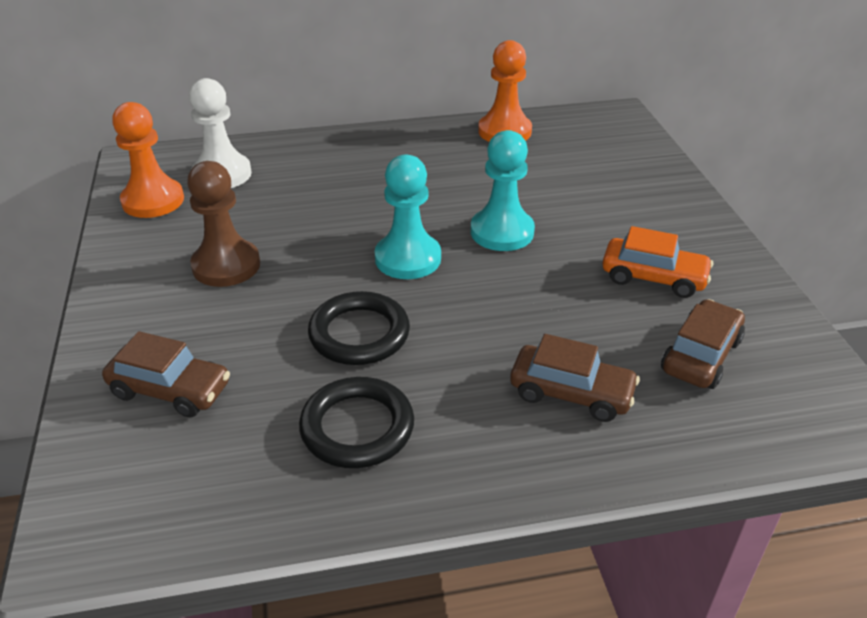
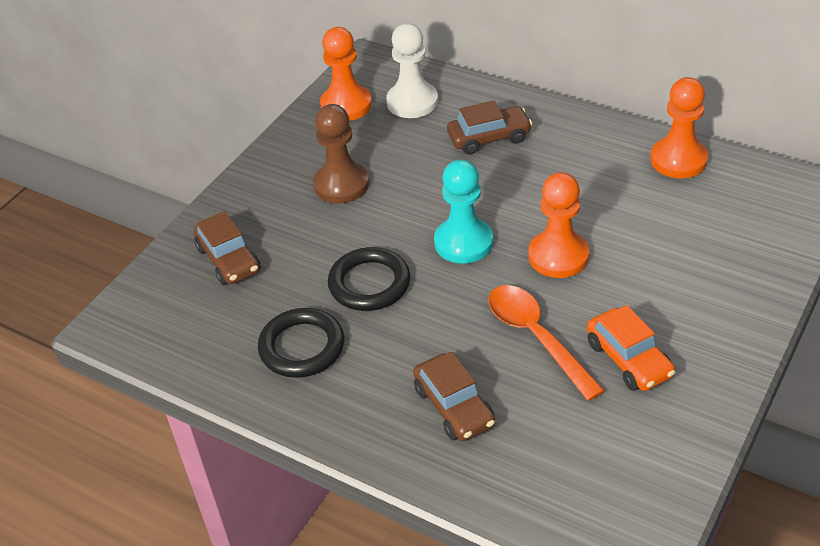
camera: 45 degrees right, 5 degrees up
(502, 232) = (558, 256): turquoise pawn -> orange pawn
(565, 299) = (536, 337): none -> orange spoon
(700, 355) = (580, 438): brown car -> brown car (489, 138)

